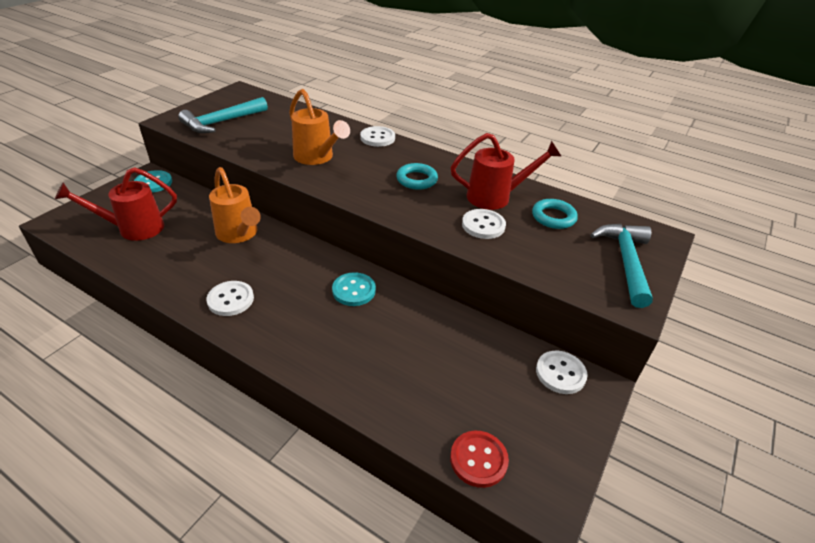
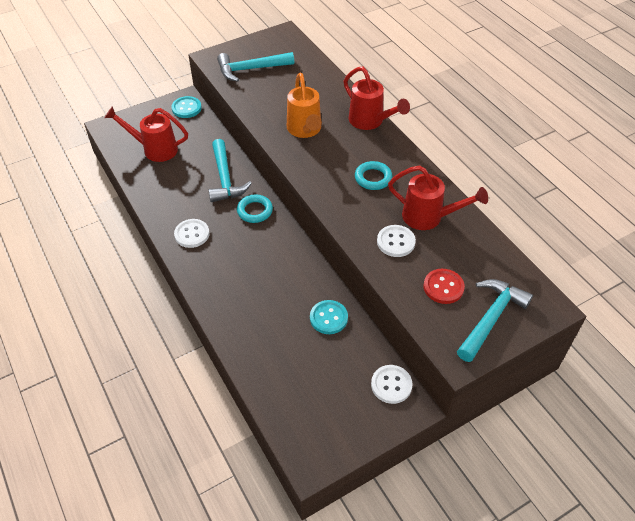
camera: 30 degrees right, 10 degrees up
(239, 234) = (225, 179): orange watering can -> turquoise hammer
(354, 290) = (281, 258): turquoise button -> turquoise button (328, 318)
(377, 138) = (370, 122): white button -> red watering can
(478, 459) = (286, 417): red button -> red button (443, 287)
(553, 217) = (464, 254): turquoise ring -> turquoise ring (255, 211)

